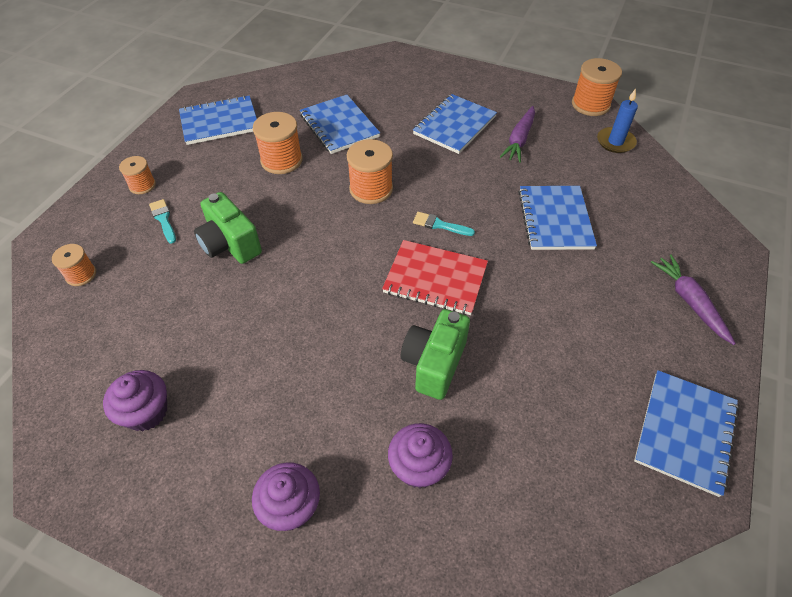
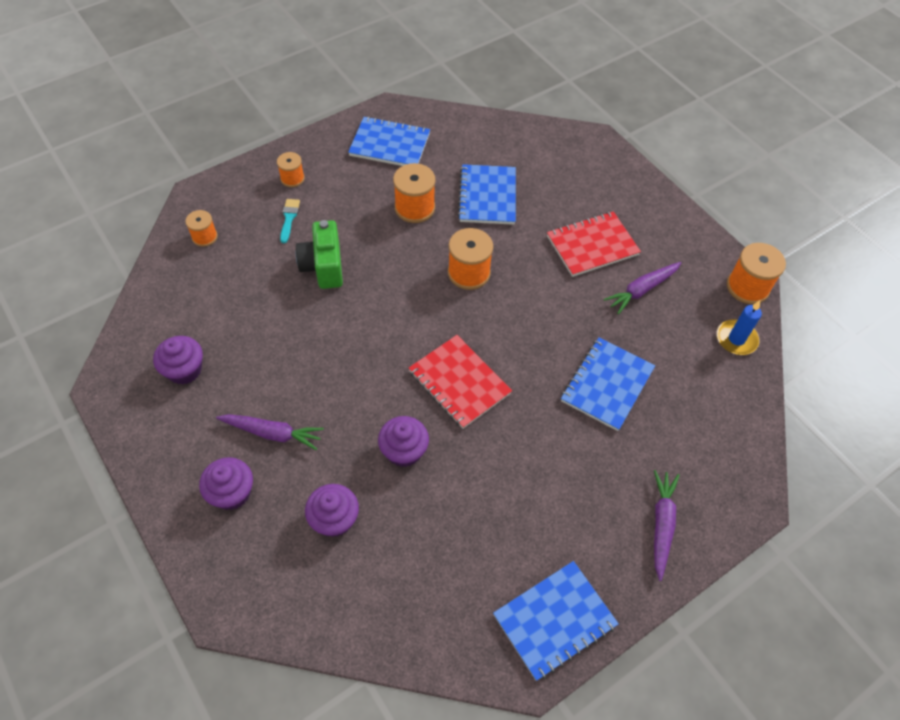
camera: 30 degrees right, 5 degrees up
(291, 421) = (272, 433): none -> purple carrot
(434, 364) = (404, 451): green camera -> purple cupcake
(439, 225) = (501, 336): turquoise brush -> none
(454, 125) = (592, 245): blue notebook -> red notebook

